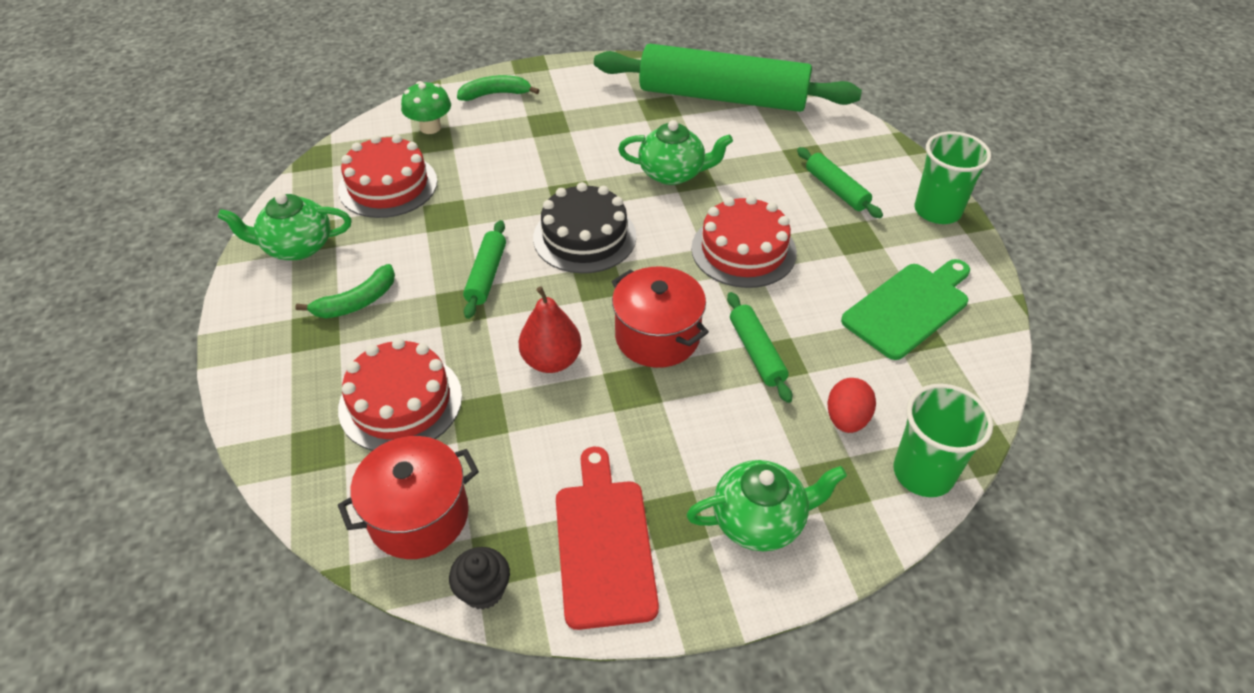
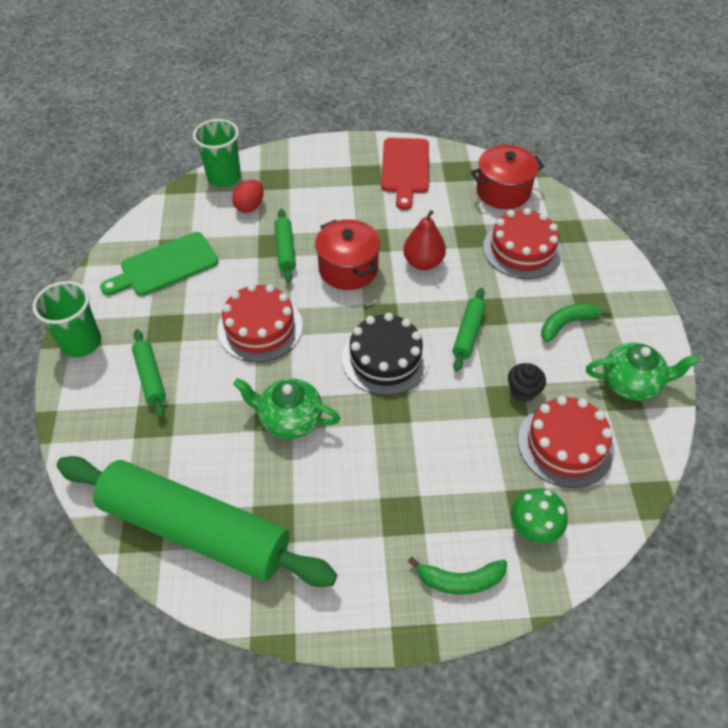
camera: 170 degrees left, 5 degrees up
(483, 590) = (467, 159): black cupcake -> black cupcake (523, 391)
(760, 520) = (322, 168): green teapot -> none

